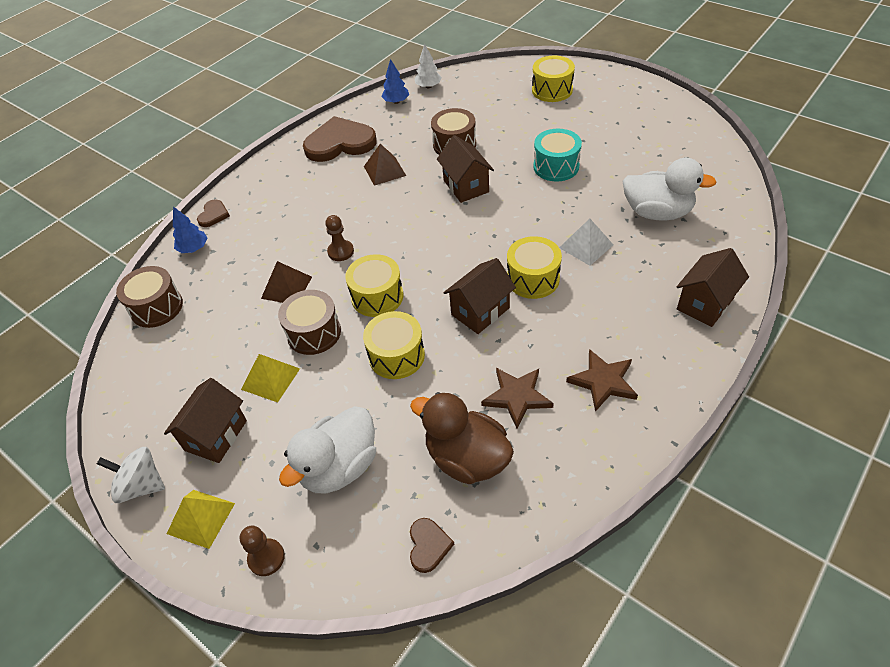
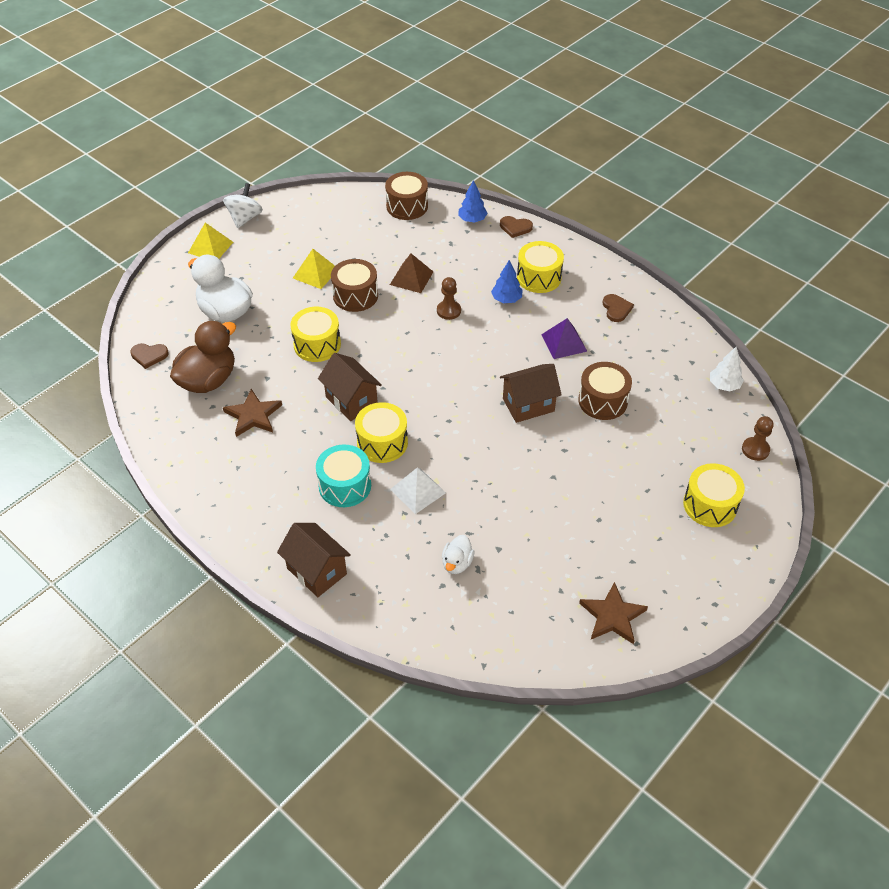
camera: 90 degrees right, 0 degrees up
(216, 435) = (273, 249): brown house -> none
(266, 558) = (171, 278): brown pawn -> brown pawn (755, 450)
(340, 143) = (616, 309): brown heart -> brown heart, size x0.46
(377, 296) = (386, 334): yellow drum -> yellow drum (539, 277)
(384, 171) = (564, 342): brown pyramid -> purple pyramid
(396, 101) = (692, 355): blue tree -> blue tree (506, 299)
(556, 166) = (551, 485): turquoise drum -> turquoise drum (345, 486)
(603, 381) = (251, 474): brown star -> brown star (612, 616)
(657, 212) = (457, 563): white duck -> white duck, size x0.50

